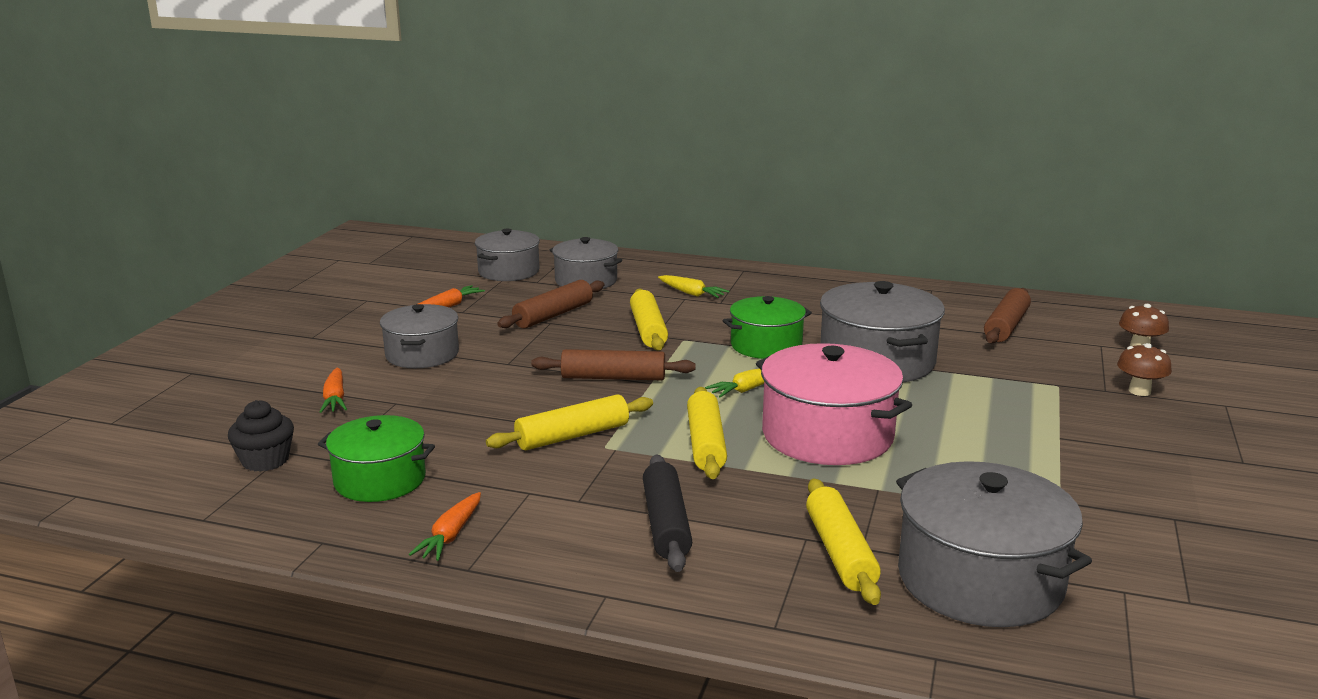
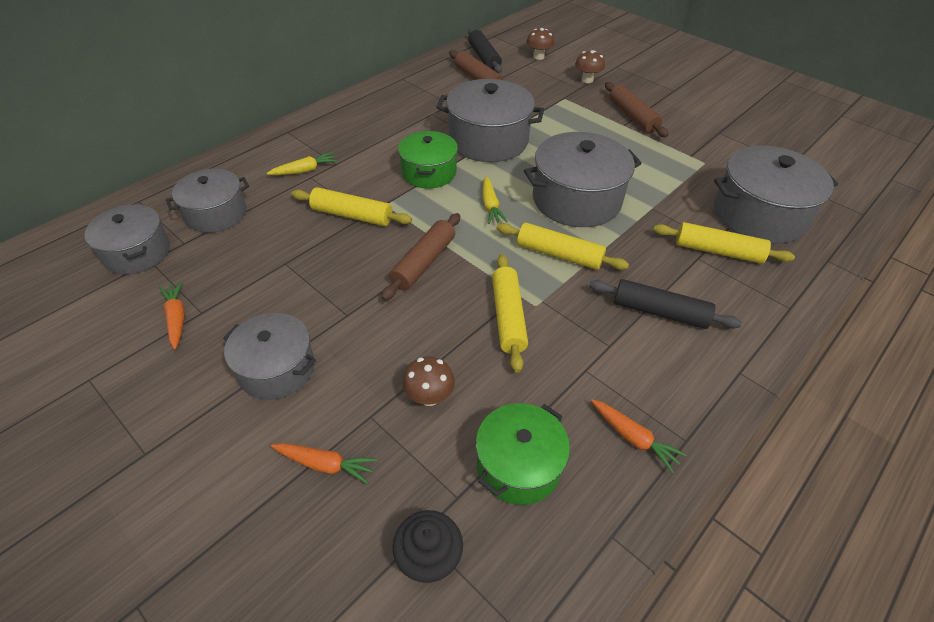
camera: 65 degrees left, 25 degrees up
(435, 422) = (429, 397): none -> brown mushroom
(553, 315) = (271, 256): brown rolling pin -> brown rolling pin (632, 116)
(827, 435) = (576, 199): pink pot -> grey pot
(1067, 318) = (484, 57): none -> black rolling pin

